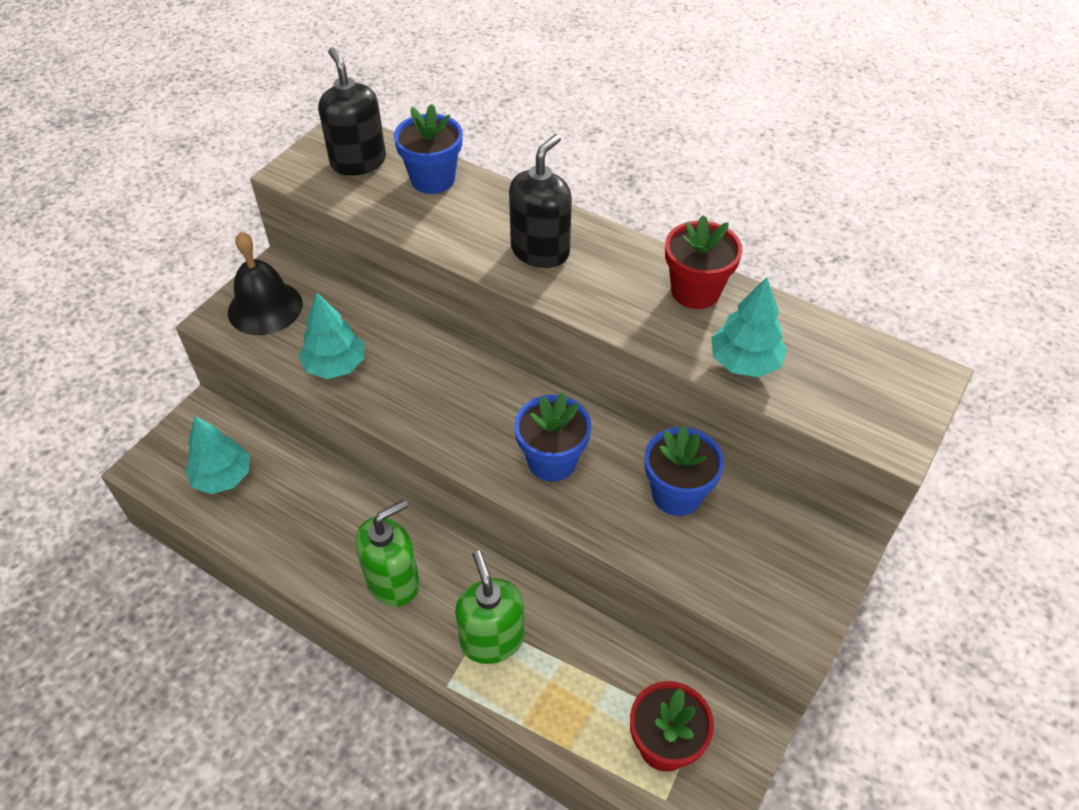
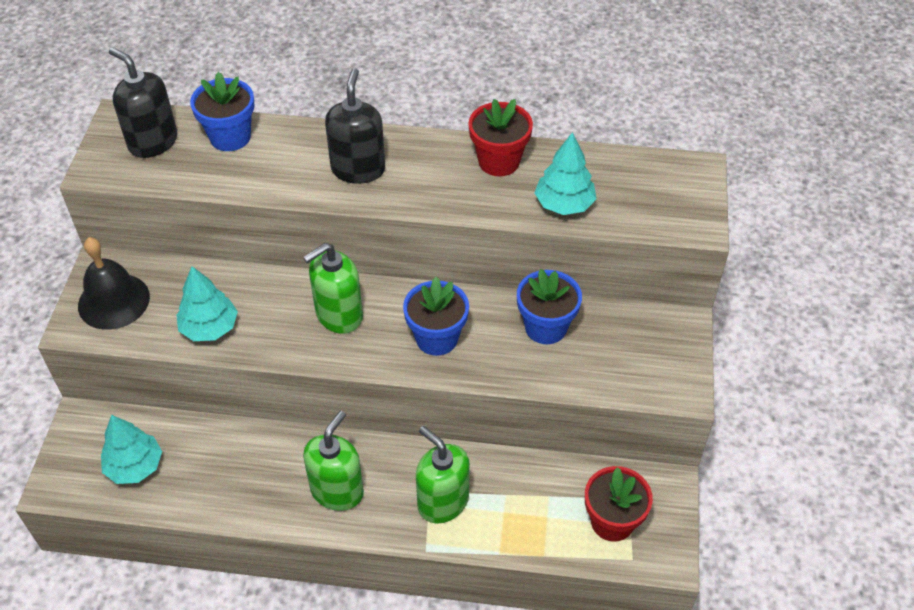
camera: 25 degrees left, 0 degrees up
(465, 399) = (338, 315): none -> green soap dispenser

